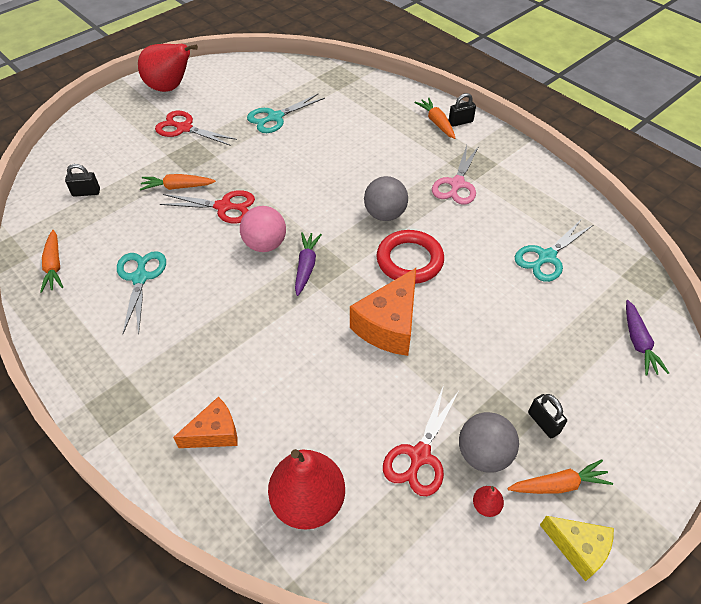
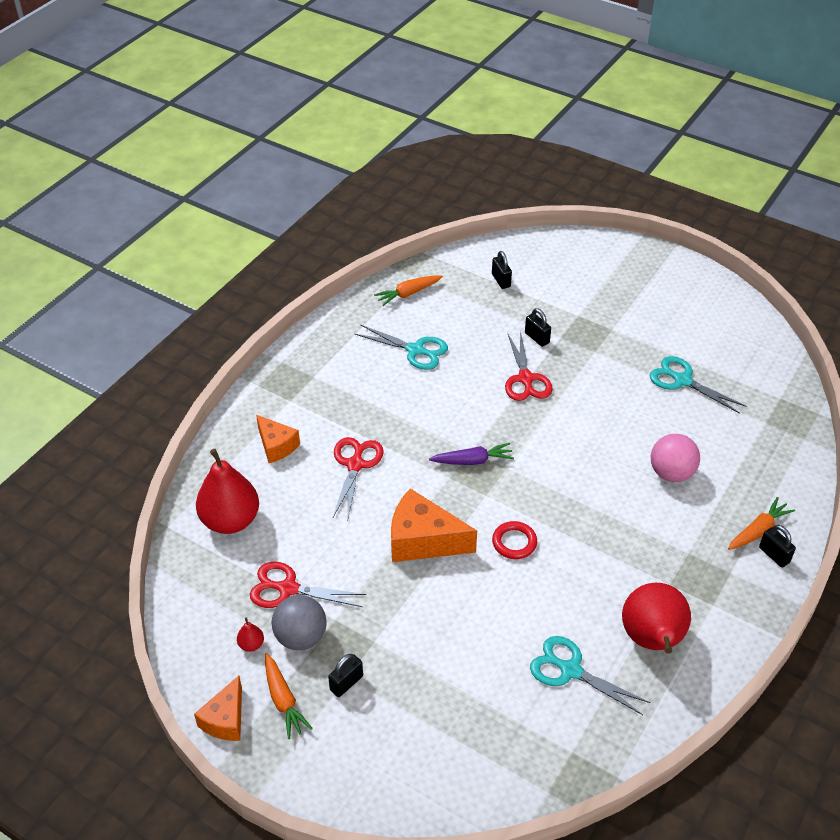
camera: 75 degrees right, 5 degrees down
(140, 278) = (415, 350): turquoise scissors -> turquoise scissors turned 45 degrees clockwise
(170, 88) = (683, 284): red pear -> red pear (652, 640)
(177, 187) = (537, 338): orange carrot -> black padlock
(184, 128) = (624, 315): red scissors -> red scissors (355, 465)
(265, 244) = (489, 423): pink ball -> pink ball (671, 473)
(385, 214) = (572, 509): grey ball -> none
(409, 260) = (514, 542): red ring -> red ring, size x0.61
(457, 184) = (654, 567): pink scissors -> none
(578, 548) = (225, 719): yellow cheese -> orange cheese
(638, 343) = (474, 770): purple carrot -> none

